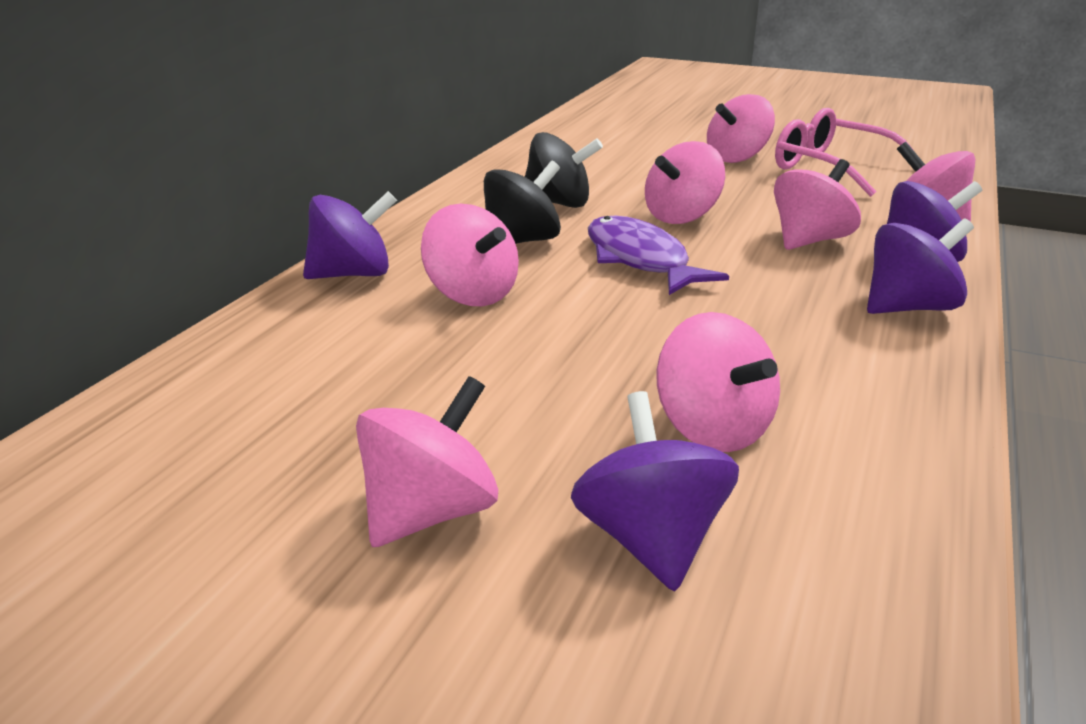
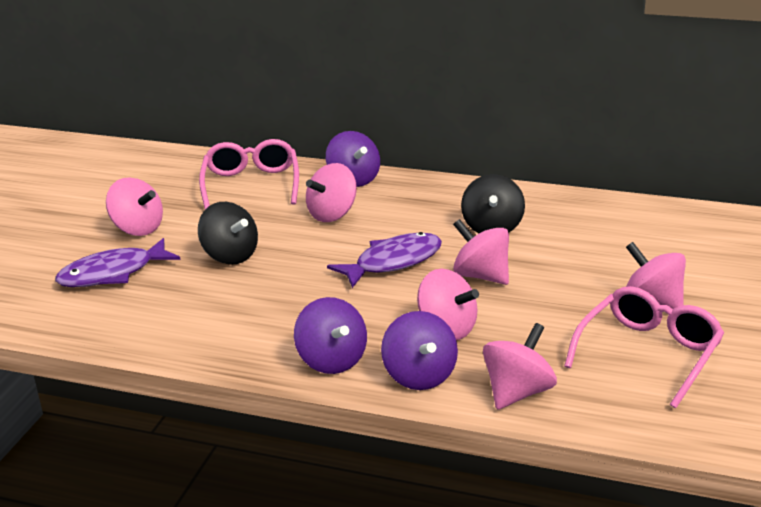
camera: 85 degrees right, 0 degrees up
(297, 365) = (251, 184): none -> pink glasses
(521, 241) = (415, 221): black spinning top -> black spinning top (230, 255)
(650, 540) = (112, 273): purple spinning top -> purple fish
(712, 428) = (190, 287): pink spinning top -> none

